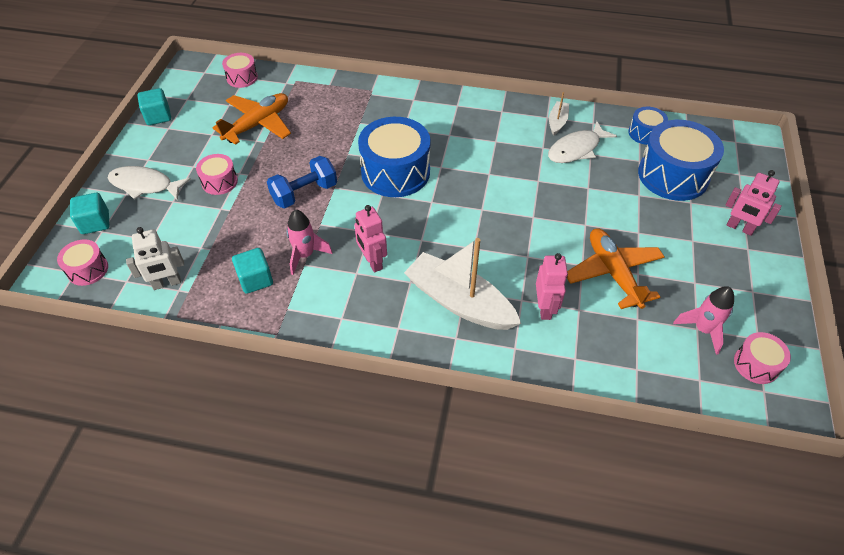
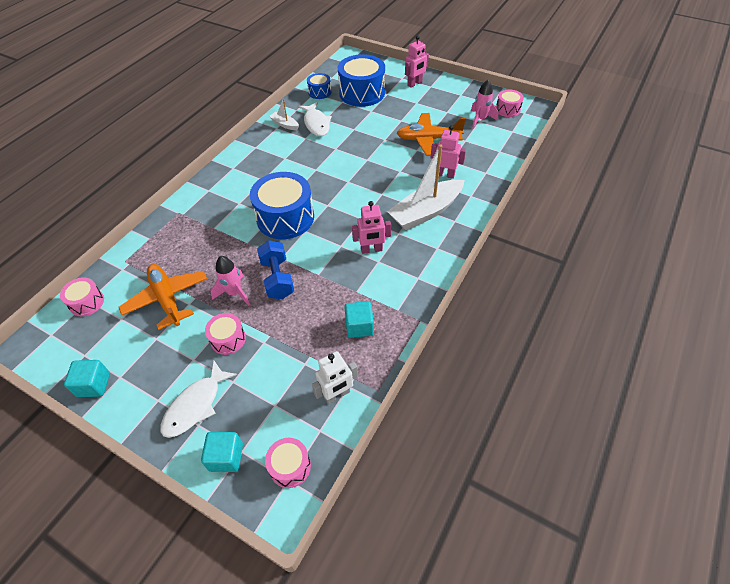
camera: 70 degrees left, 0 degrees up
(167, 283) = (337, 395): white robot -> white robot turned 60 degrees clockwise
(305, 255) = (347, 289): pink rocket -> pink rocket (234, 293)

